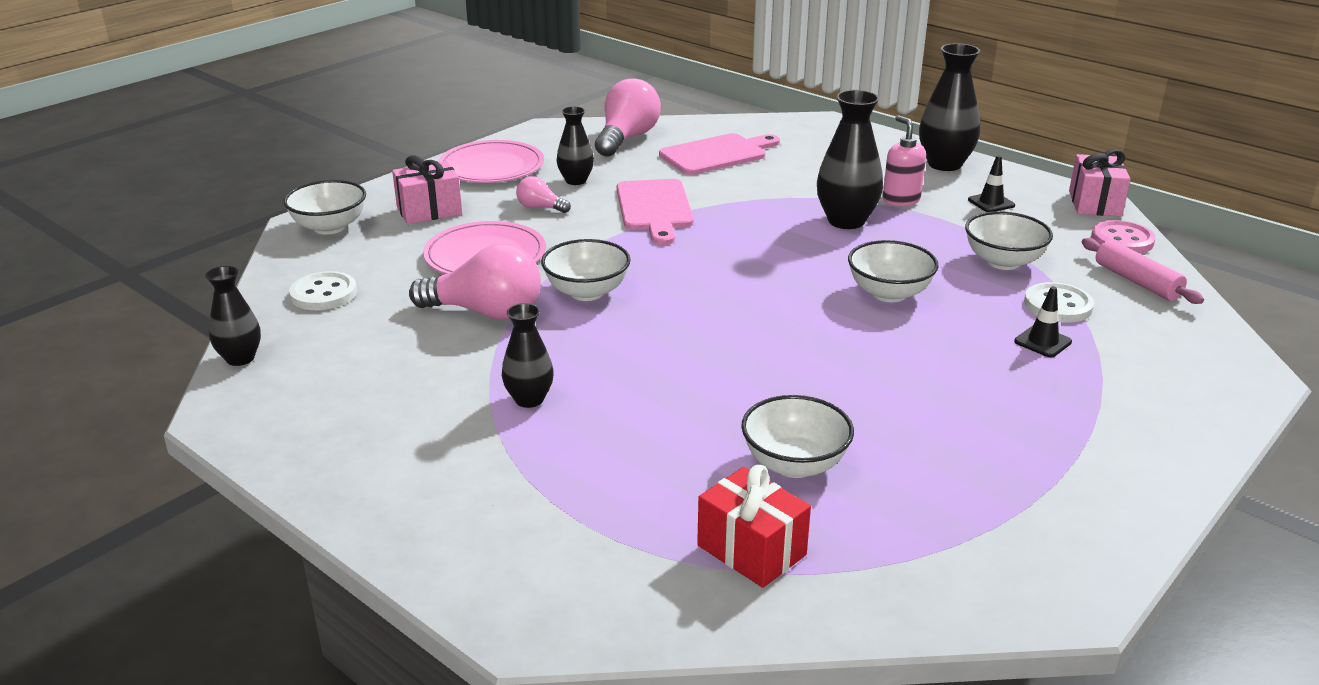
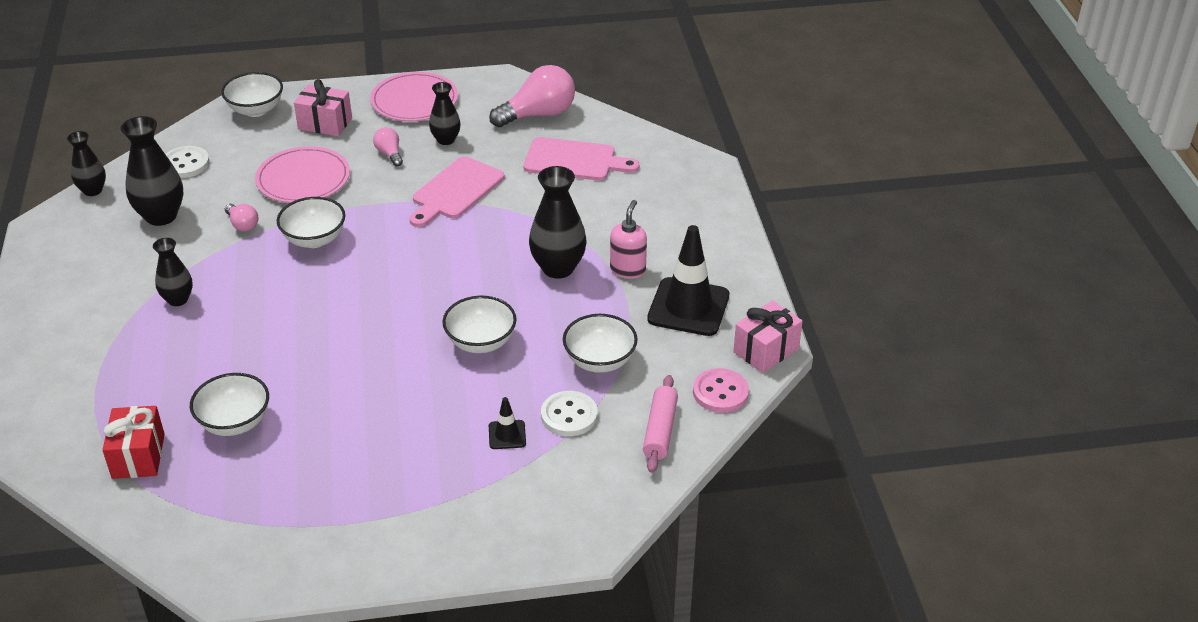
camera: 40 degrees right, 10 degrees up
(486, 312) = (242, 224): pink light bulb -> pink light bulb, size x0.50
(944, 164) = (722, 253): black vase -> black vase (161, 216)
(991, 203) = (688, 307): black traffic cone -> black traffic cone, size x2.16

